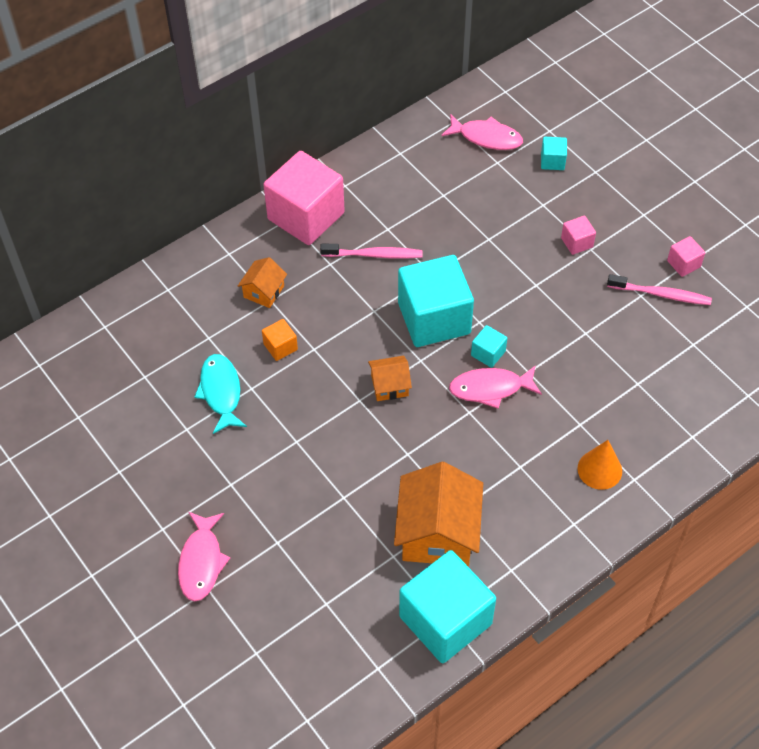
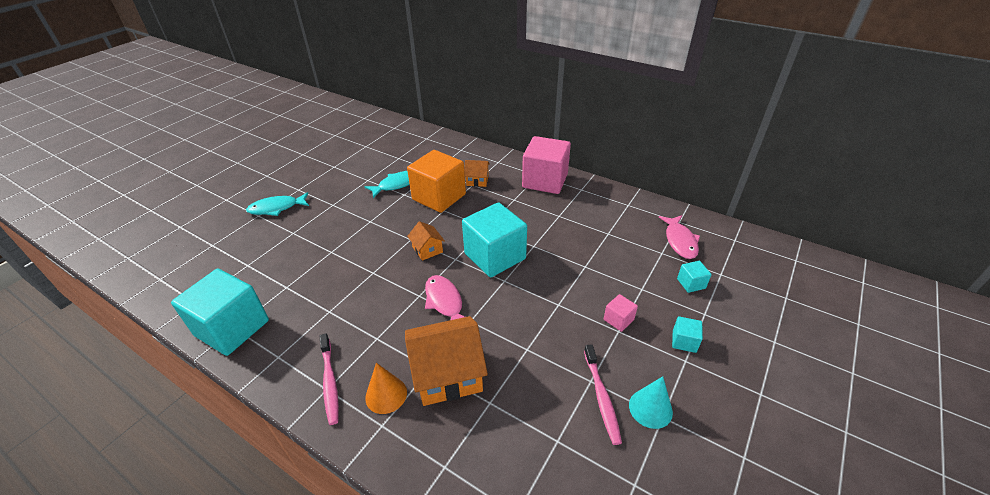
camera: 70 degrees right, 15 degrees down
(201, 562) = (276, 208): pink fish -> turquoise fish
(280, 347) = (439, 197): orange cube -> orange cube, size x2.34
(374, 255) = (533, 215): pink toothbrush -> pink toothbrush (330, 382)
(437, 533) = (308, 305): orange house -> orange house (448, 374)
(488, 353) = (477, 292): turquoise cube -> turquoise cube (684, 341)
(683, 264) = (650, 408): pink cube -> turquoise cone

